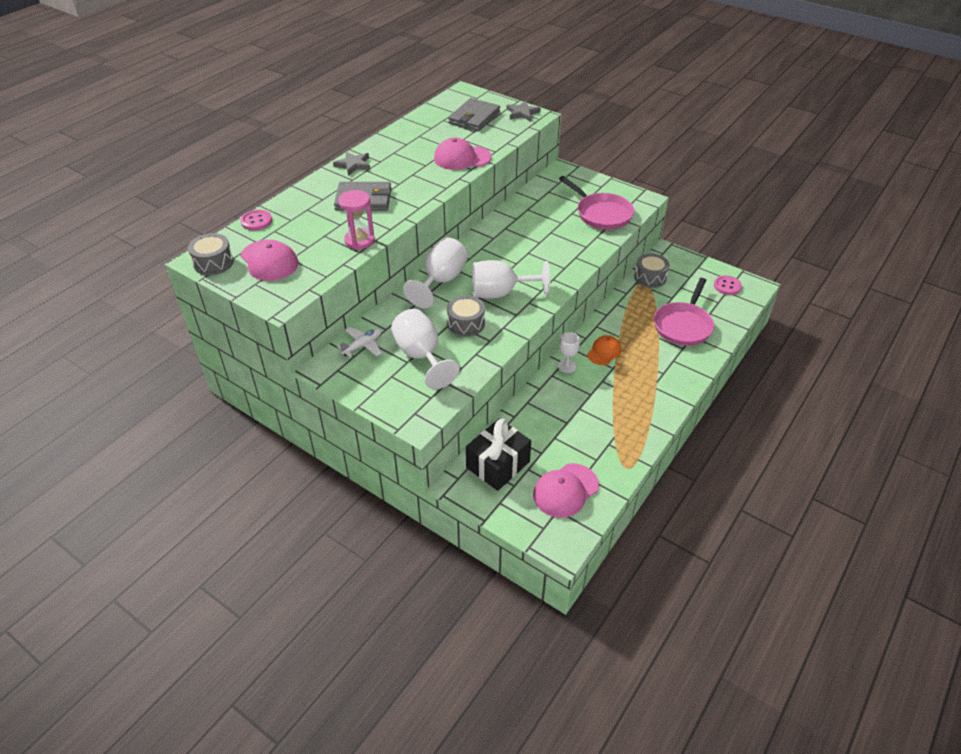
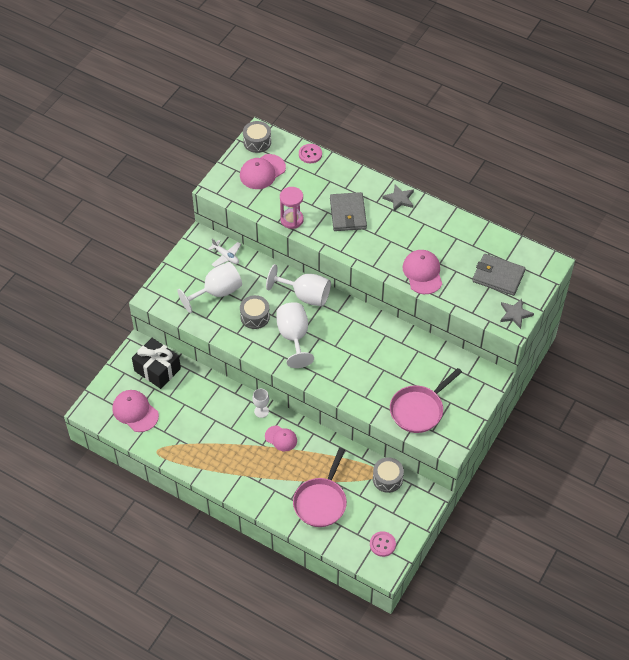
camera: 85 degrees right, 10 degrees up
(604, 352) = (281, 438): orange cap -> pink cap
(683, 325) = (321, 501): pink pan -> pink pan turned 90 degrees counterclockwise

